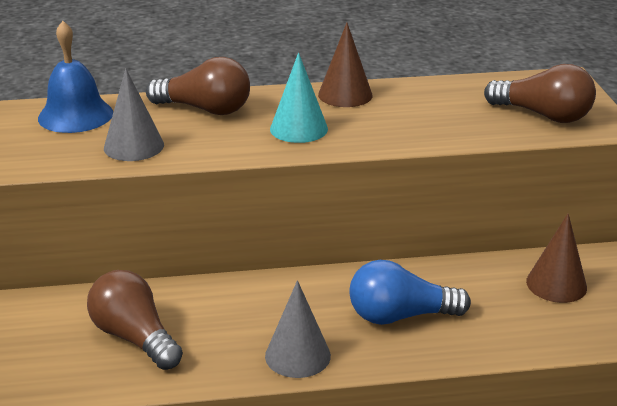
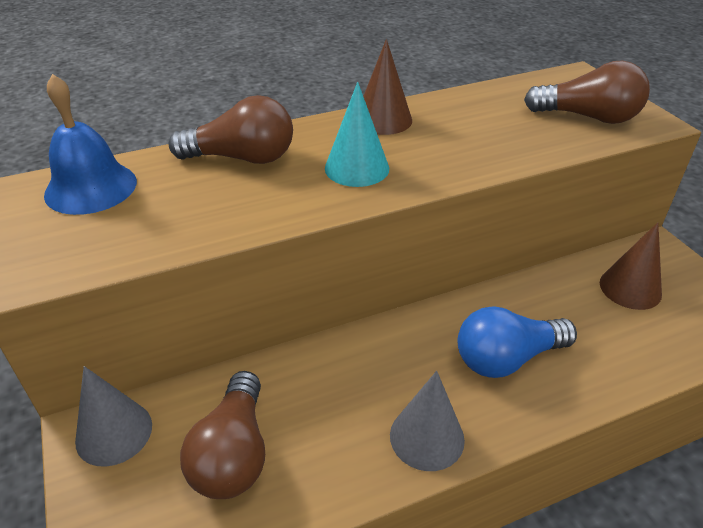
camera: 15 degrees left, 10 degrees up
(134, 146) = (178, 220): grey cone -> grey cone (114, 432)
(135, 337) = (233, 453): brown light bulb -> brown light bulb turned 120 degrees counterclockwise

